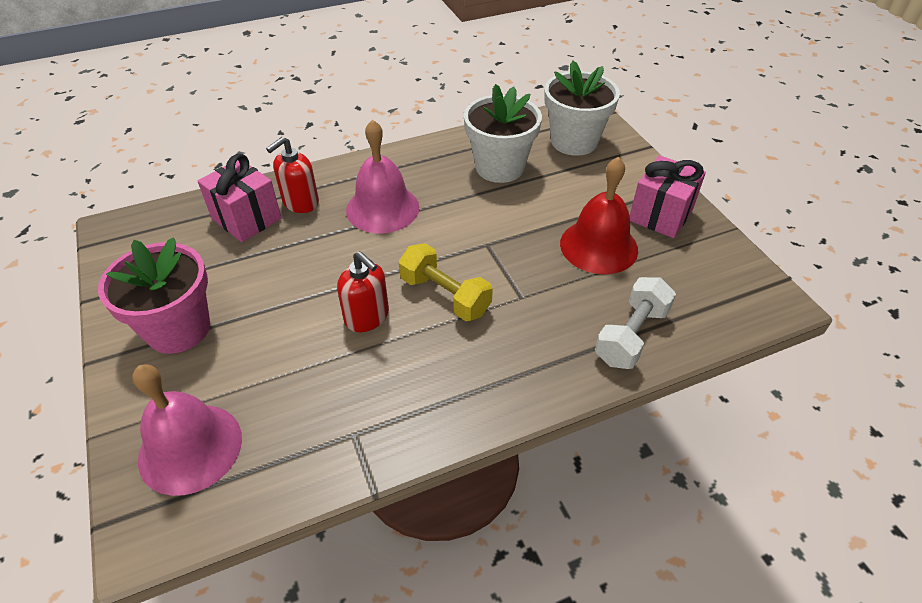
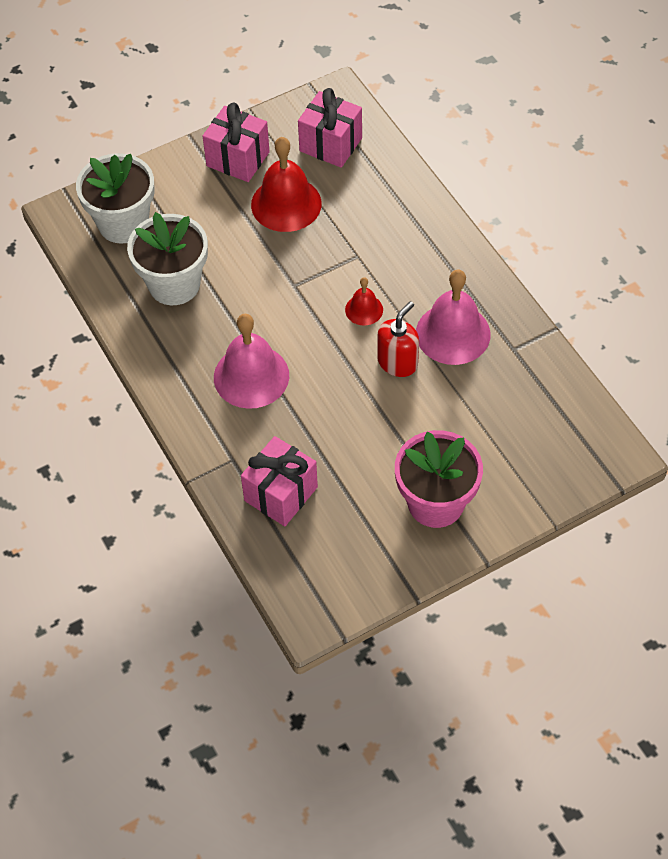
camera: 95 degrees left, 10 degrees up
(190, 448) = (548, 451): pink bell -> pink bell (453, 333)
(300, 202) = (249, 451): red soap dispenser -> none
(445, 295) = (364, 309): yellow dumbbell -> red bell
(631, 335) = (388, 185): white dumbbell -> none
(691, 289) = (330, 144): none -> pink gift

